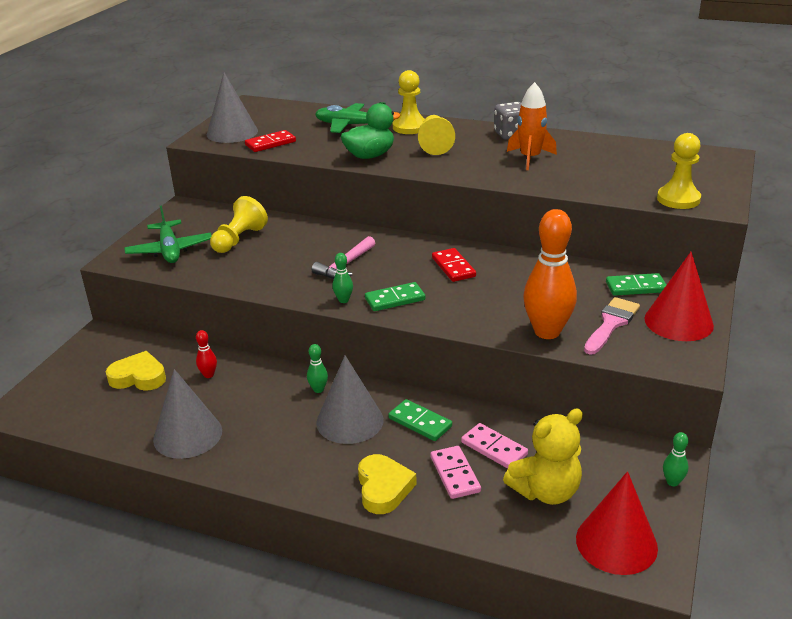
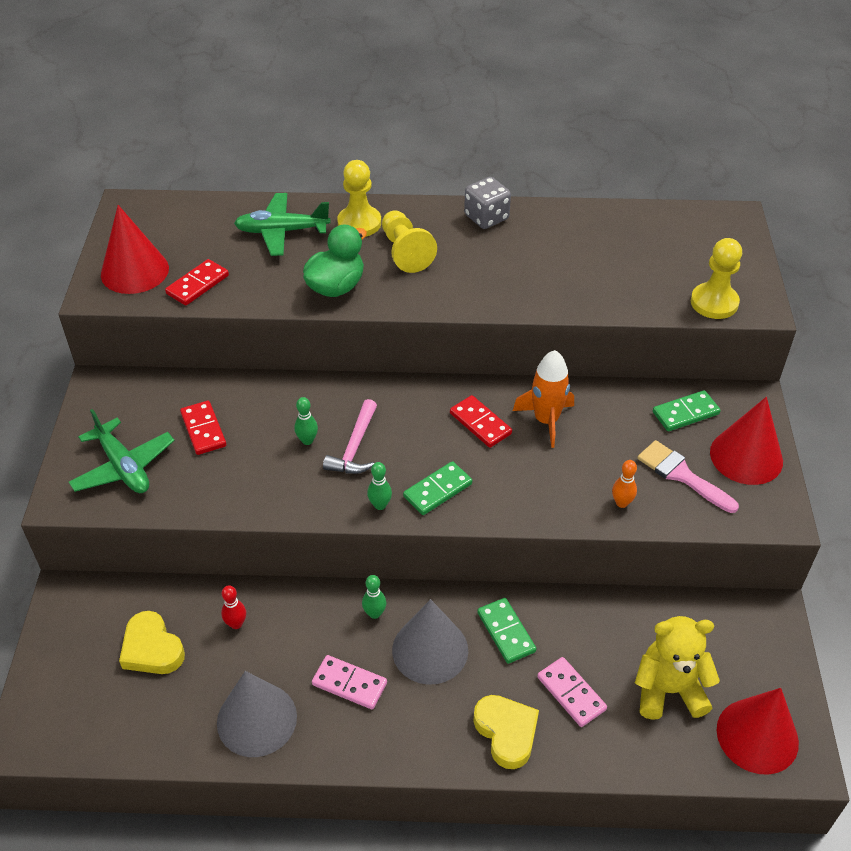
camera: 20 degrees left, 15 degrees up
(138, 377) = (152, 649): yellow heart -> yellow heart turned 120 degrees counterclockwise
(232, 132) = (134, 271): grey cone -> red cone
(239, 239) = (203, 430): yellow pawn -> red domino
(420, 422) = (506, 632): green domino -> green domino turned 45 degrees clockwise
(494, 448) = (596, 647): pink domino -> pink domino (349, 684)
(530, 158) = (527, 259): orange rocket -> orange rocket (546, 420)
(546, 491) = (668, 690): yellow teddy bear -> yellow teddy bear turned 135 degrees counterclockwise
(547, 332) = (621, 503): orange bowling pin -> orange bowling pin, size x0.43
(611, 323) = (681, 475): pink brush -> pink brush turned 60 degrees counterclockwise
(672, 482) = (781, 644): green bowling pin -> green bowling pin (307, 440)

